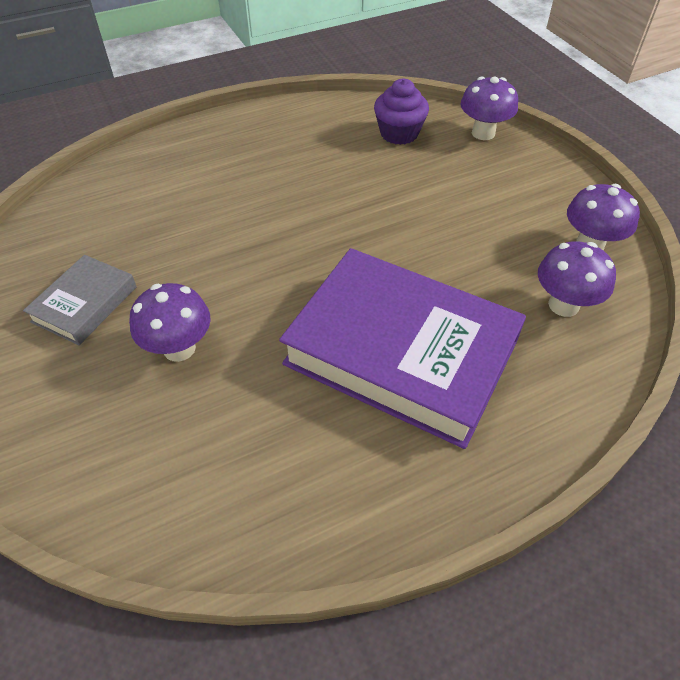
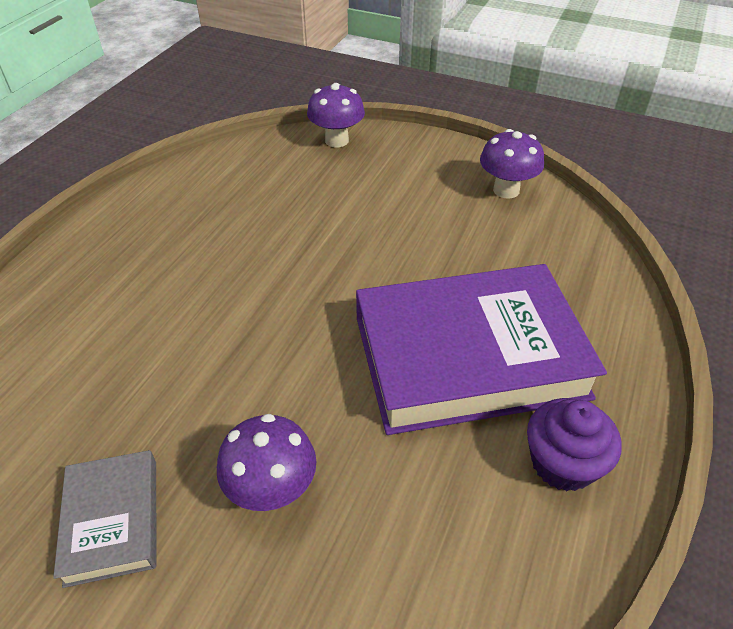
camera: 40 degrees left, 5 degrees down
(399, 133) = (265, 173): purple cupcake -> purple cupcake (562, 463)
(563, 305) = (537, 245): purple mushroom -> none

